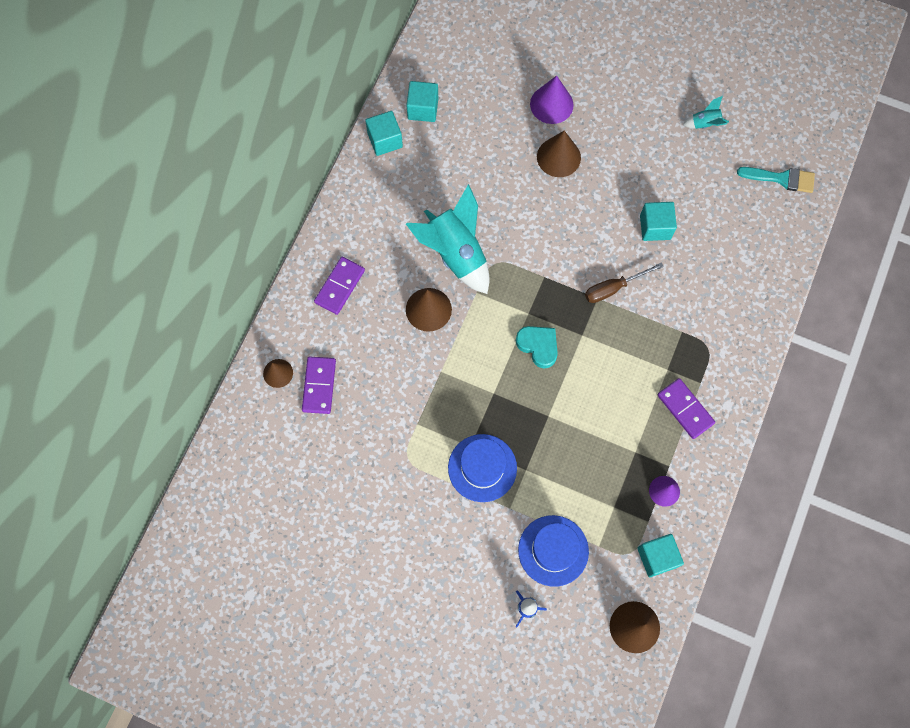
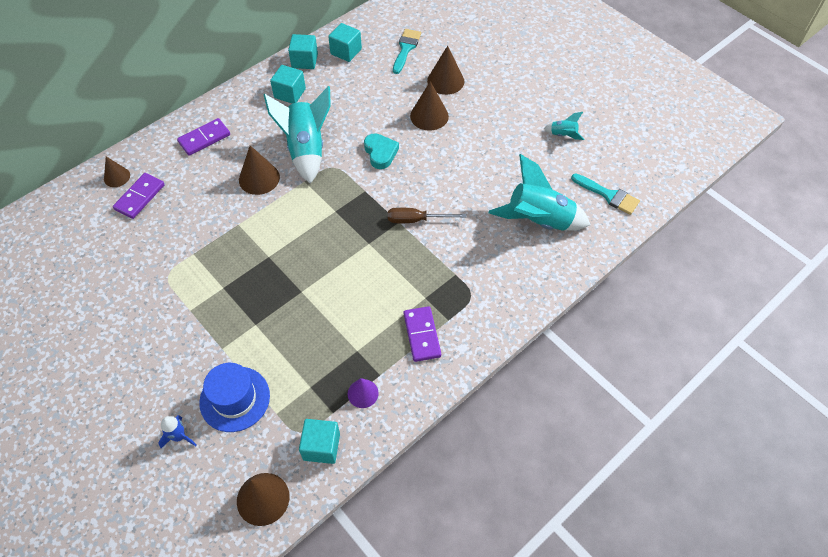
camera: 25 degrees right, 15 degrees down
(482, 468) = (221, 307): blue hat -> none
(486, 78) = (406, 49): none -> turquoise brush
(538, 346) = (327, 237): turquoise heart -> turquoise heart (380, 153)
(551, 104) = (445, 81): purple cone -> brown cone
(655, 227) = (478, 190): turquoise cube -> turquoise cube (290, 93)
(730, 238) = (538, 221): none -> turquoise rocket

